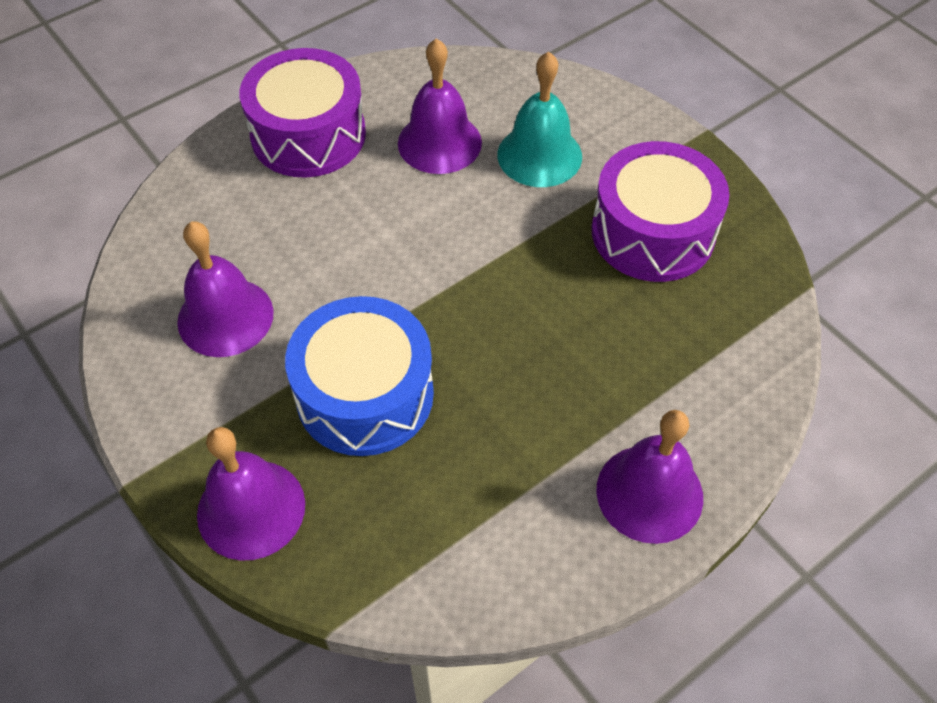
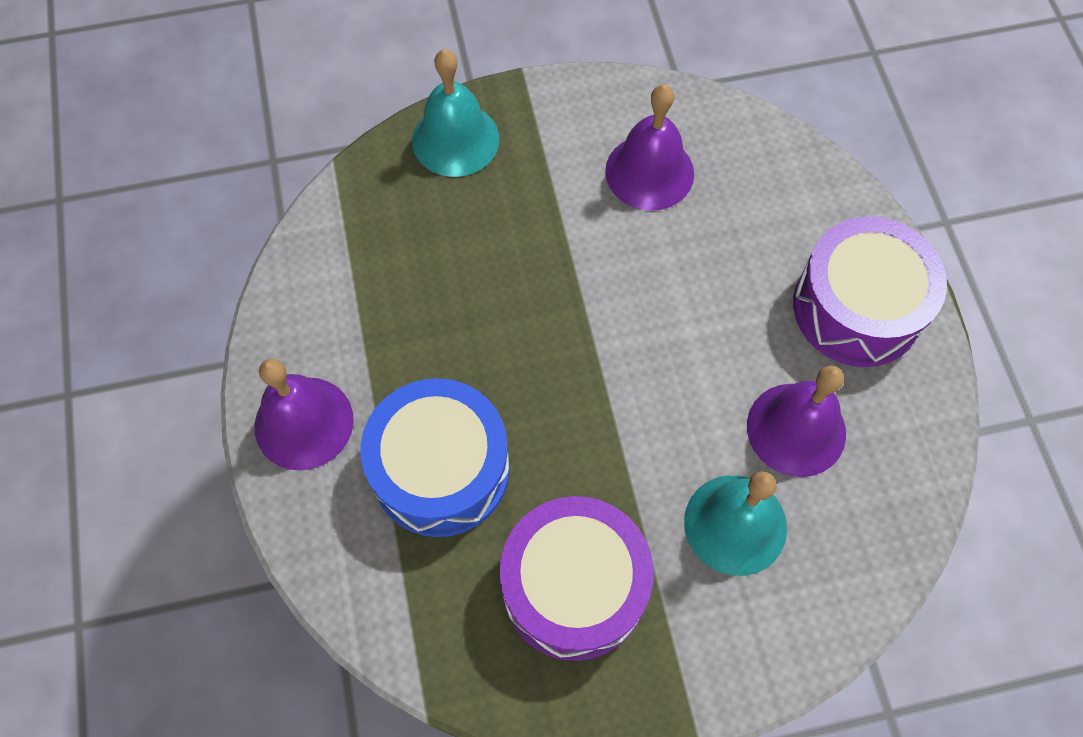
camera: 115 degrees right, 10 degrees up
(251, 509) = (455, 139): purple bell -> turquoise bell
(365, 394) = (515, 248): blue drum -> blue drum (440, 469)

